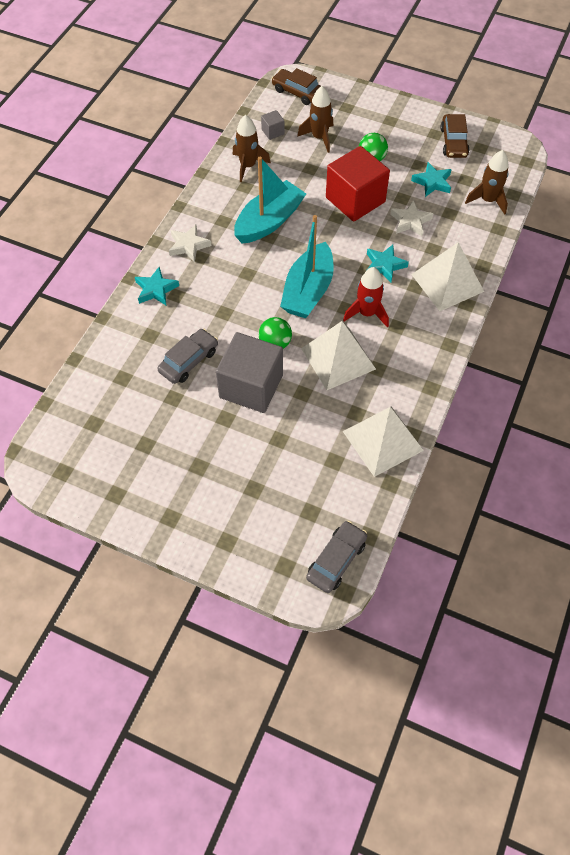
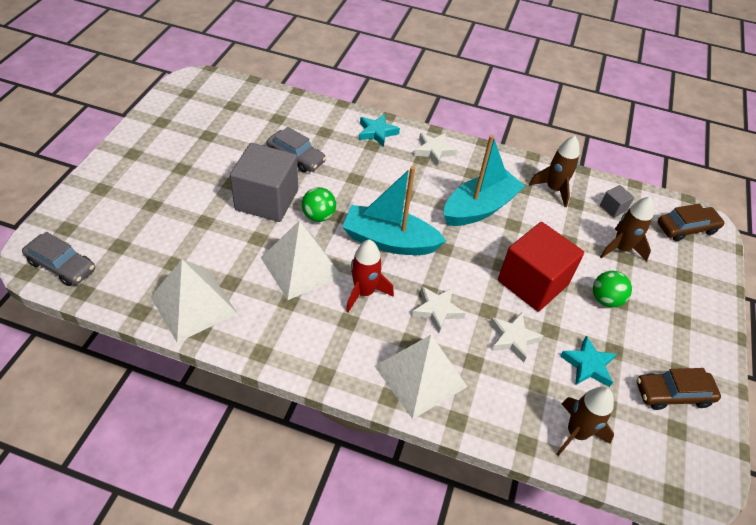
camera: 80 degrees right, 10 degrees down
(269, 221) = (480, 208): turquoise boat -> turquoise boat turned 75 degrees counterclockwise
(297, 92) = (686, 228): brown car -> brown car turned 45 degrees clockwise
(384, 265) = (437, 310): turquoise star -> white star

